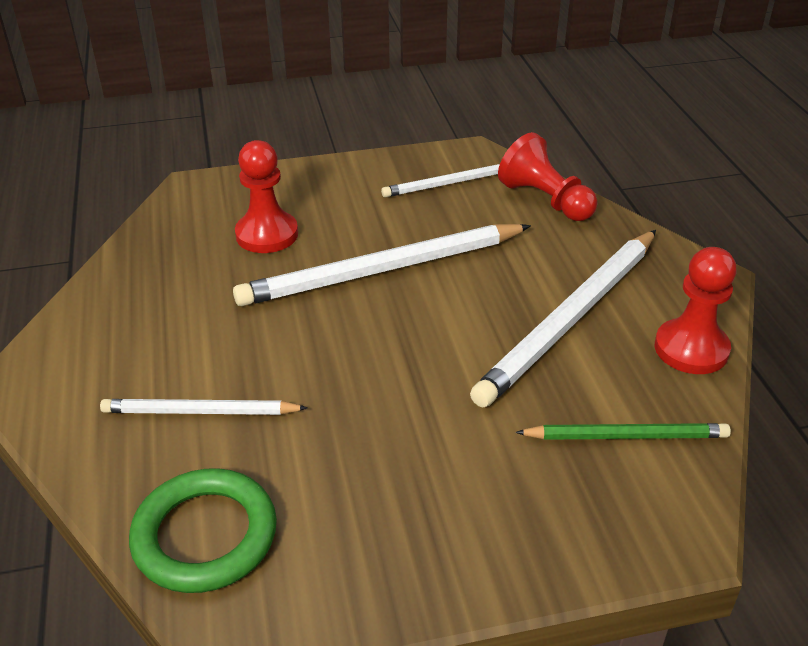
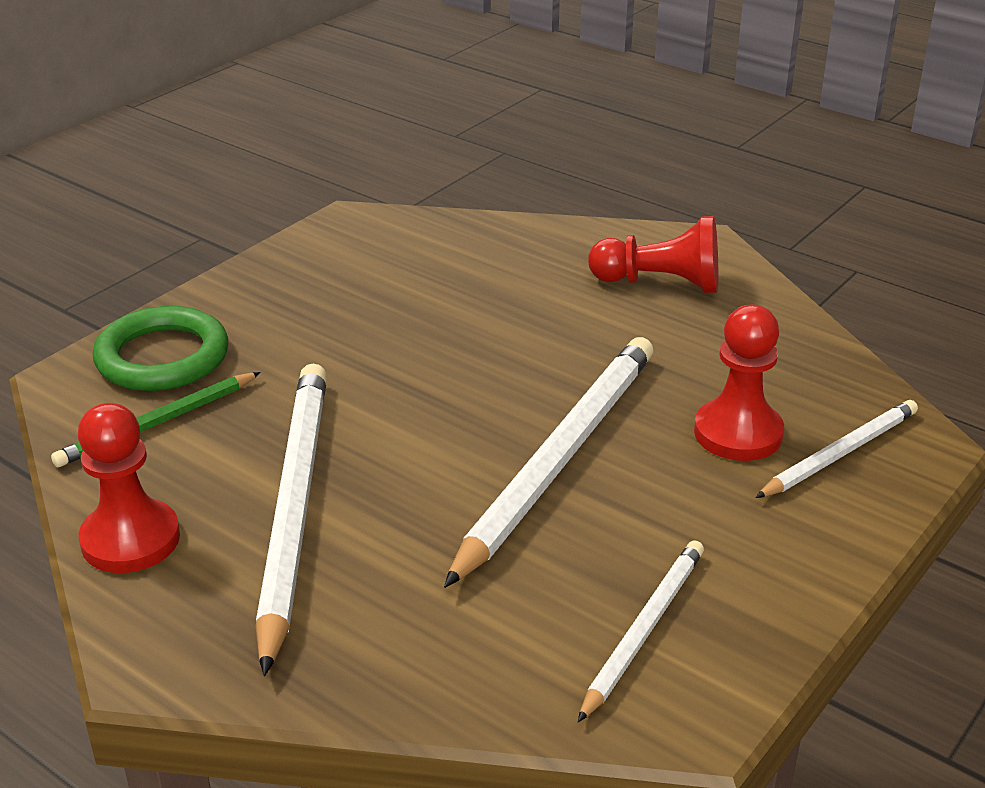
camera: 140 degrees right, 5 degrees down
(200, 412) = (536, 283): white pencil -> white pencil (839, 453)
(205, 535) = (425, 237): green ring -> green ring (162, 357)
(545, 200) = (479, 675): red pawn -> red pawn (661, 283)

